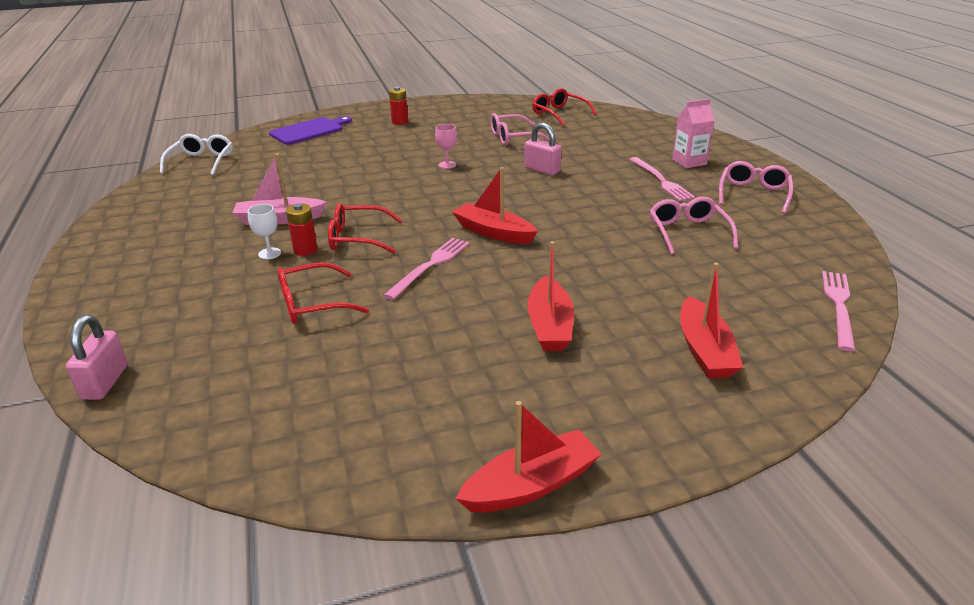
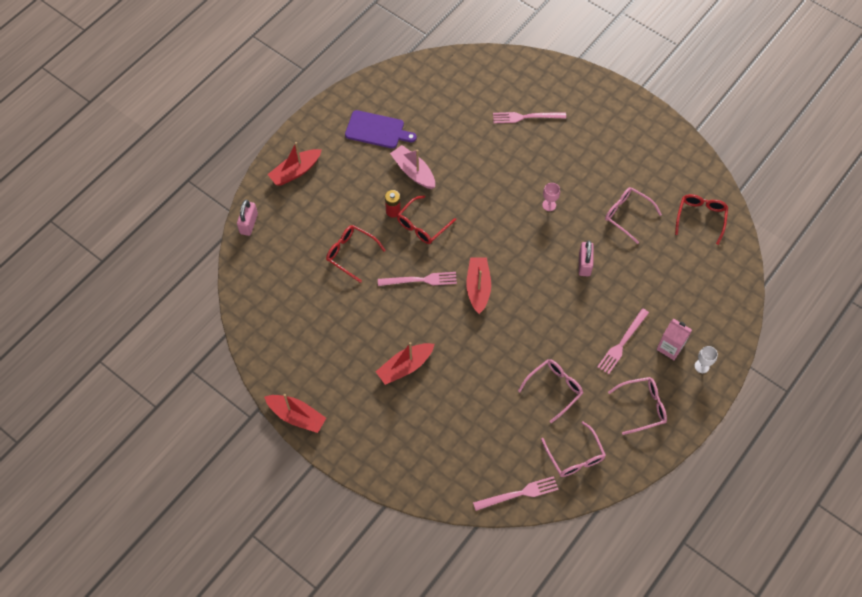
camera: 55 degrees right, 30 degrees up
(105, 382) = (249, 224): pink padlock -> pink padlock turned 45 degrees counterclockwise
(201, 161) = (447, 69): white glasses -> none
(269, 253) = (378, 198): white goblet -> white goblet (701, 366)
(309, 131) = (537, 85): purple cutting board -> purple cutting board (377, 130)
(331, 145) = (526, 117): none -> pink fork
(357, 238) = (422, 225): red glasses -> red glasses turned 105 degrees counterclockwise
(400, 122) = (598, 126): red battery -> none
(704, 350) = (431, 443): red boat -> red boat (295, 171)
(799, 249) = (575, 456): none -> pink glasses

